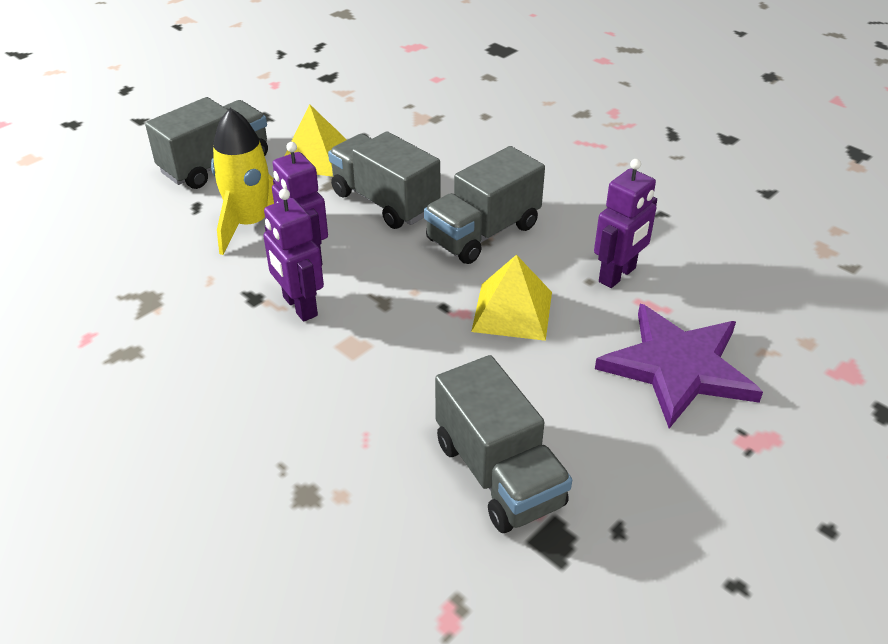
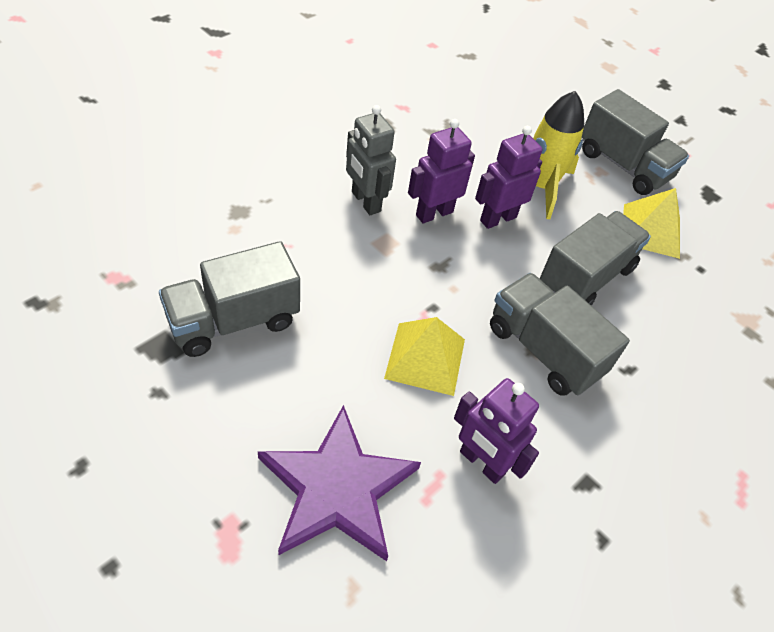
camera: 85 degrees right, 10 degrees up
(282, 367) = (365, 202): none -> grey robot

